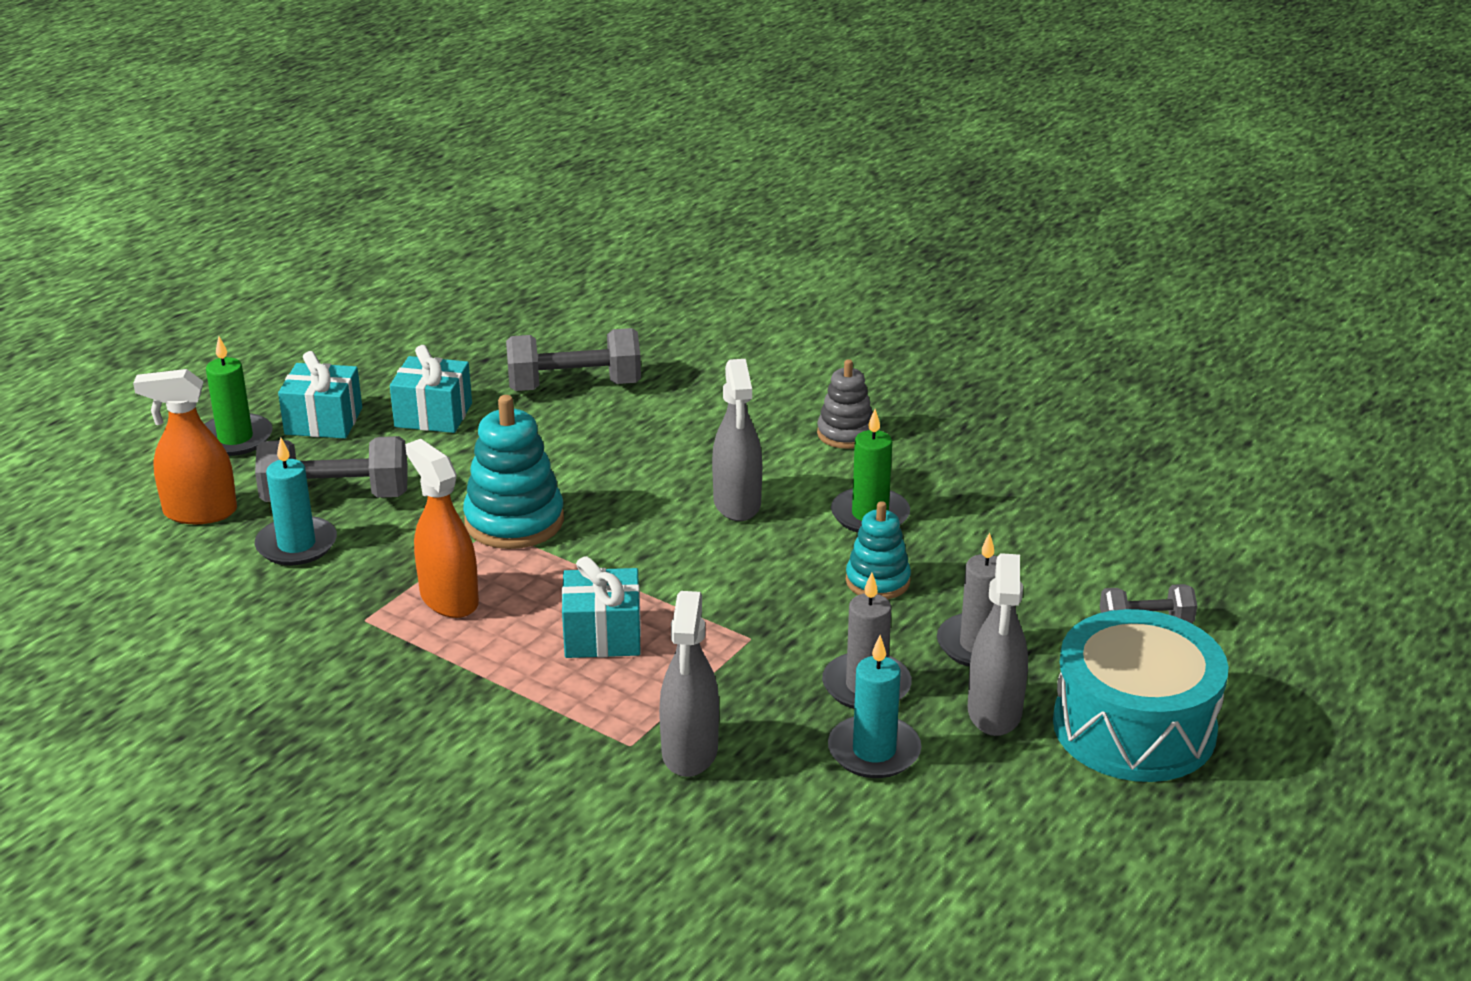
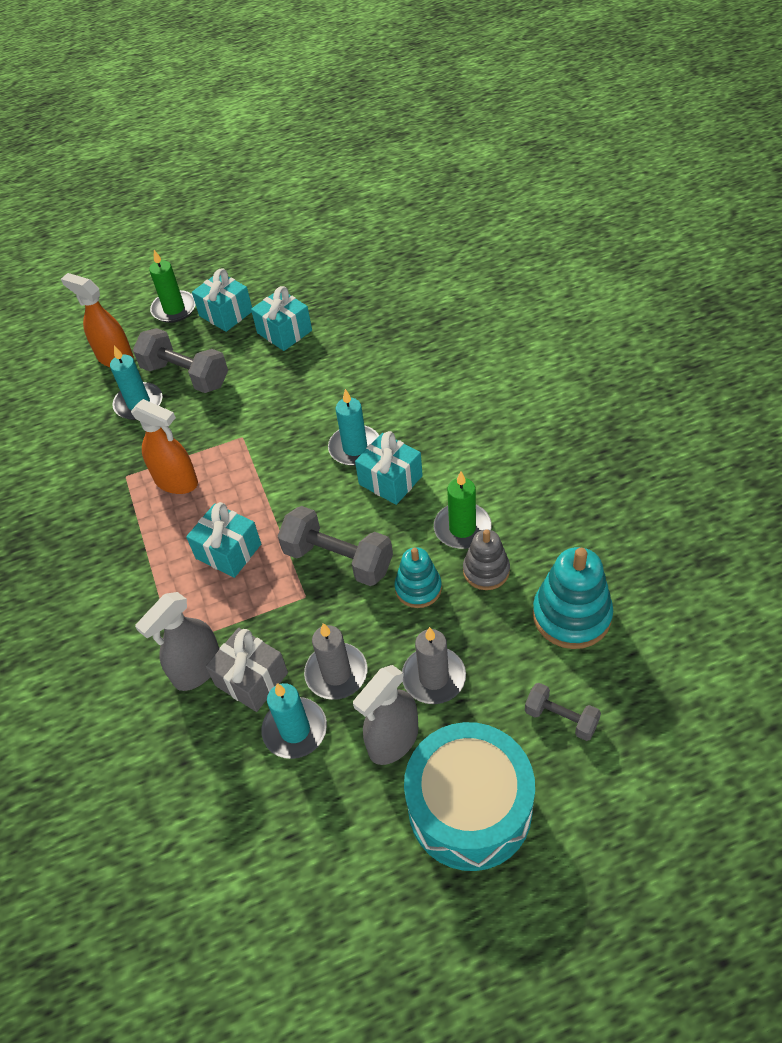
camera: 40 degrees right, 20 degrees up
(449, 599) = (176, 481): orange spray bottle -> orange spray bottle turned 120 degrees clockwise
(514, 521) = (257, 436): turquoise stacking toy -> turquoise stacking toy (571, 615)
(574, 386) = (379, 340): grey dumbbell -> grey dumbbell (338, 560)
(658, 490) = (355, 448): none -> turquoise candle
(737, 503) = (390, 480): grey spray bottle -> turquoise gift
(770, 732) = (251, 679): none -> grey gift
(846, 434) = (507, 449): grey stacking toy -> grey stacking toy (486, 571)

